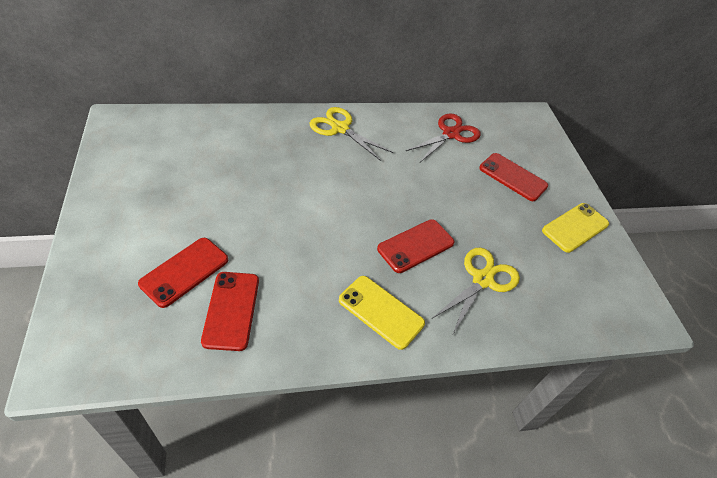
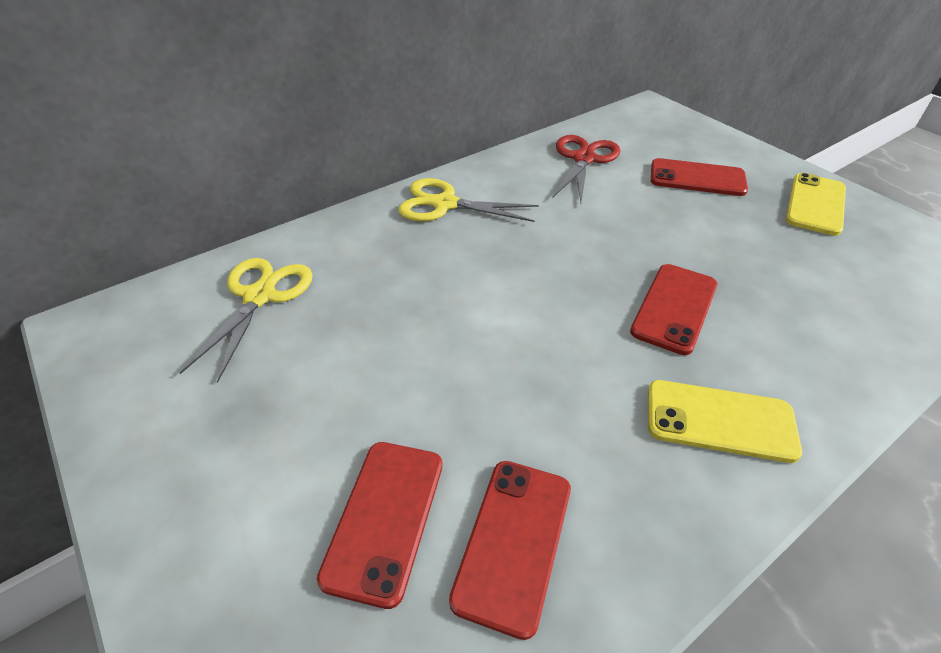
camera: 20 degrees left, 5 degrees down
(231, 310) = (513, 542): red phone -> red phone turned 45 degrees clockwise
(482, 279) = (789, 312): yellow scissors -> yellow scissors (259, 296)

